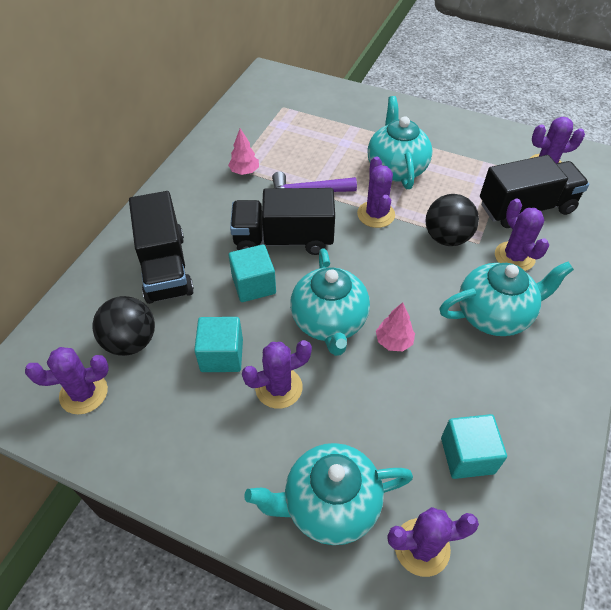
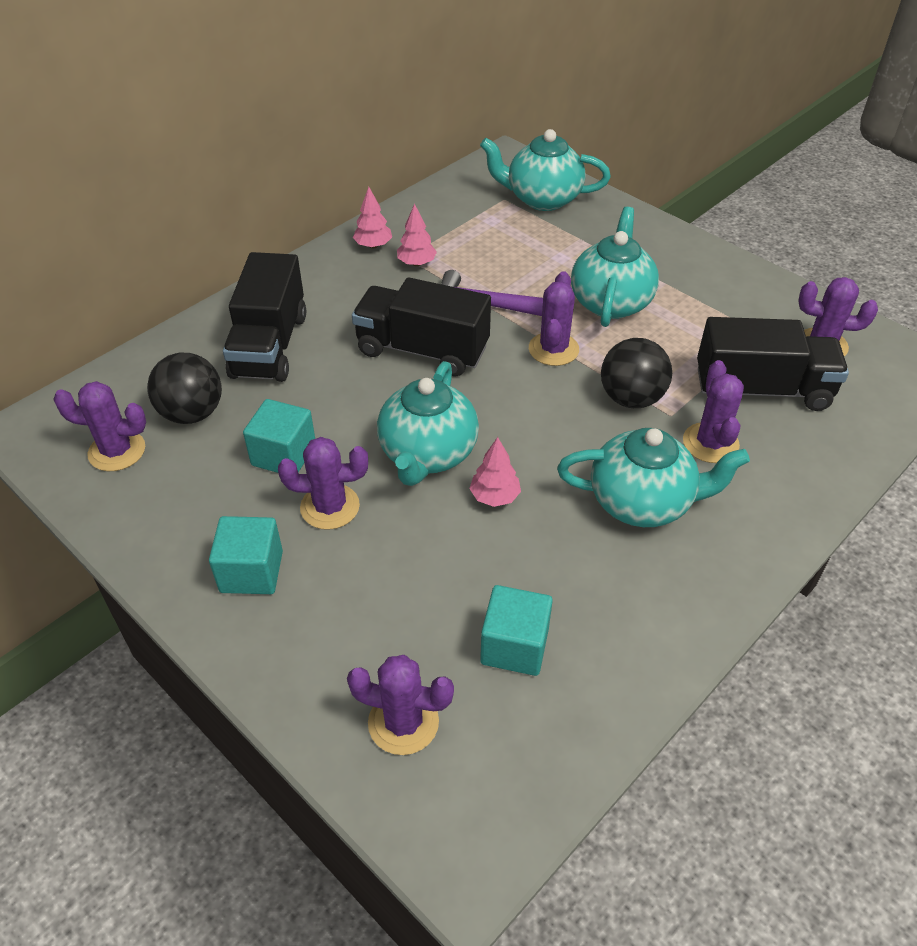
camera: 20 degrees right, 5 degrees down
(205, 165) = (373, 245): none -> pink tree
(254, 285) = (360, 390): turquoise cube -> turquoise cube (251, 572)
(329, 504) = (322, 644): turquoise teapot -> turquoise teapot (542, 199)

